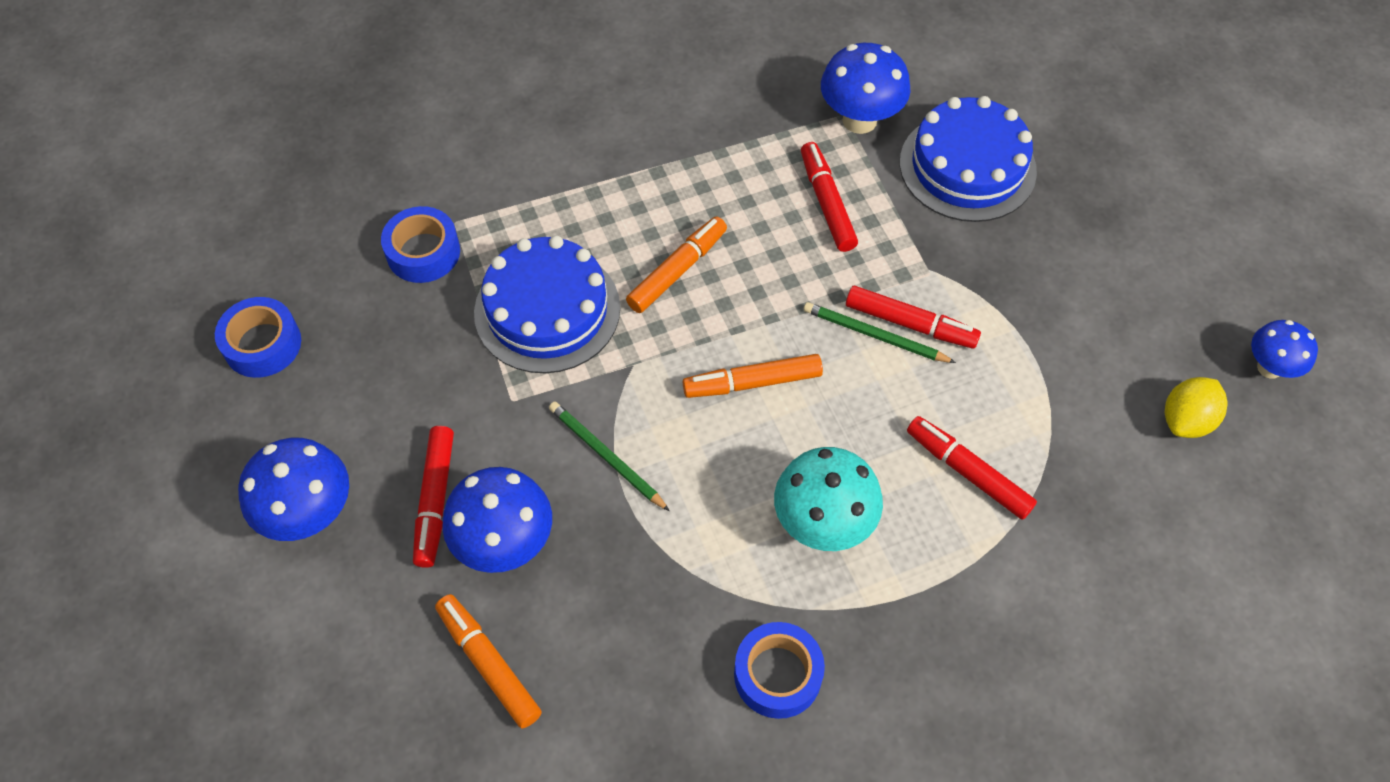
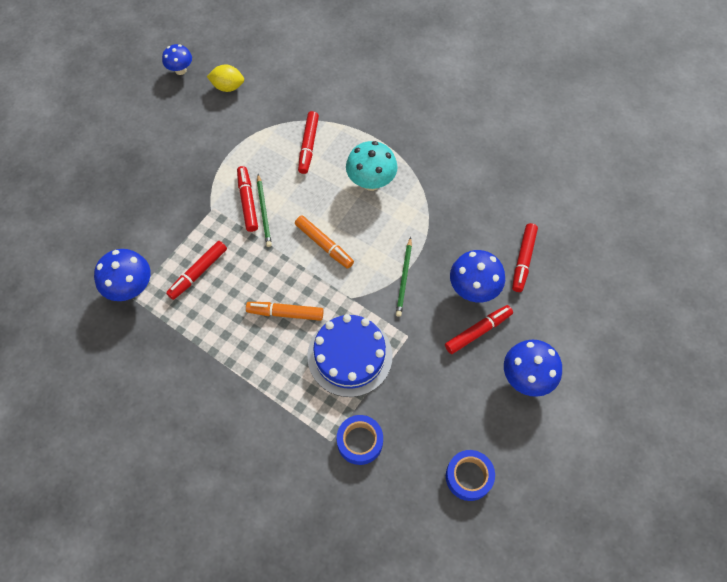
camera: 125 degrees left, 5 degrees up
(488, 664) = (523, 260): orange marker -> red marker
(777, 674) = (444, 163): blue tape -> none
(967, 167) = (134, 225): blue cake -> none

